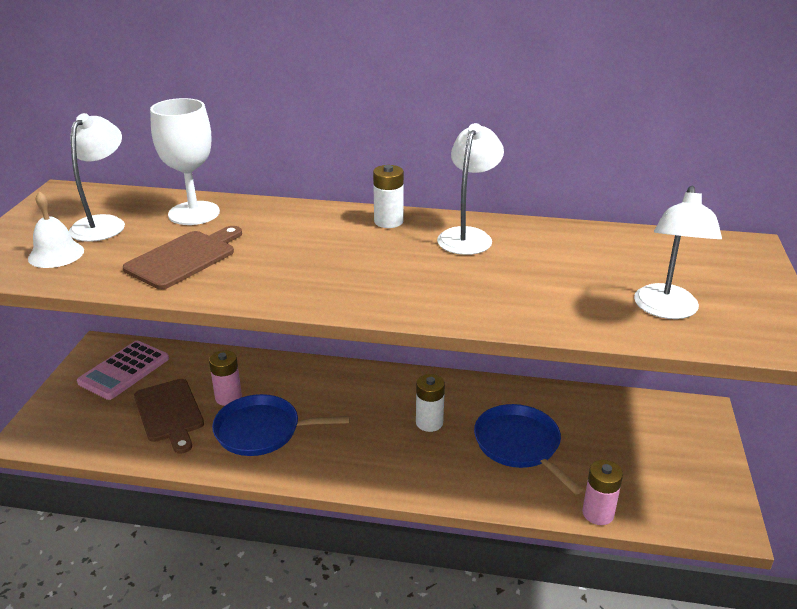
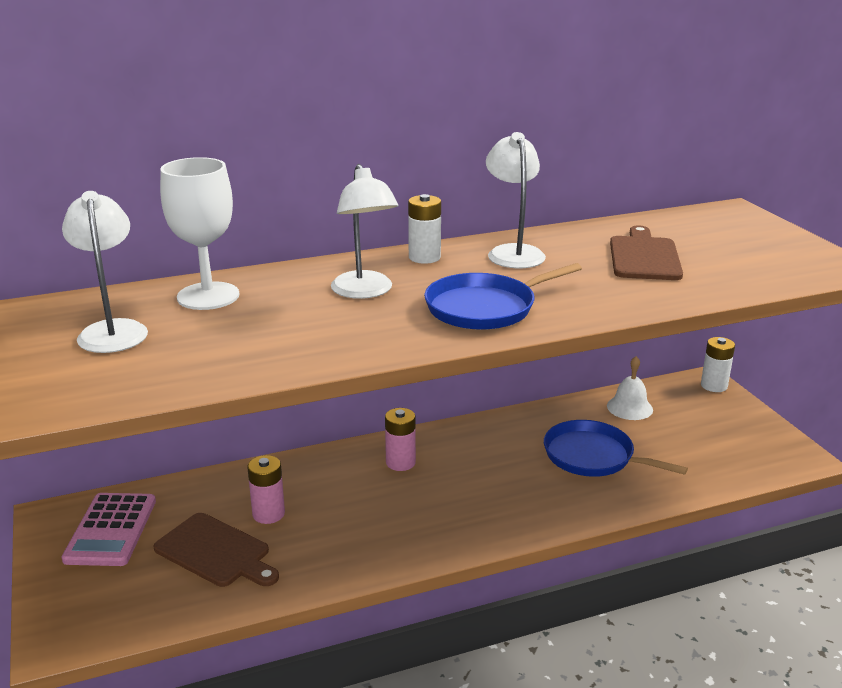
camera: 30 degrees left, 5 degrees down
(56, 254) = (98, 372): white bell -> white bell (629, 407)
(184, 258) = (261, 337): brown cutting board -> brown cutting board (644, 257)
(262, 431) = (340, 531): blue pan -> blue pan (485, 308)
(429, 422) = (497, 466): white battery -> white battery (714, 386)
(598, 513) = (705, 486): pink battery -> pink battery (400, 462)
(666, 310) = (740, 267): white lamp -> white lamp (365, 292)

